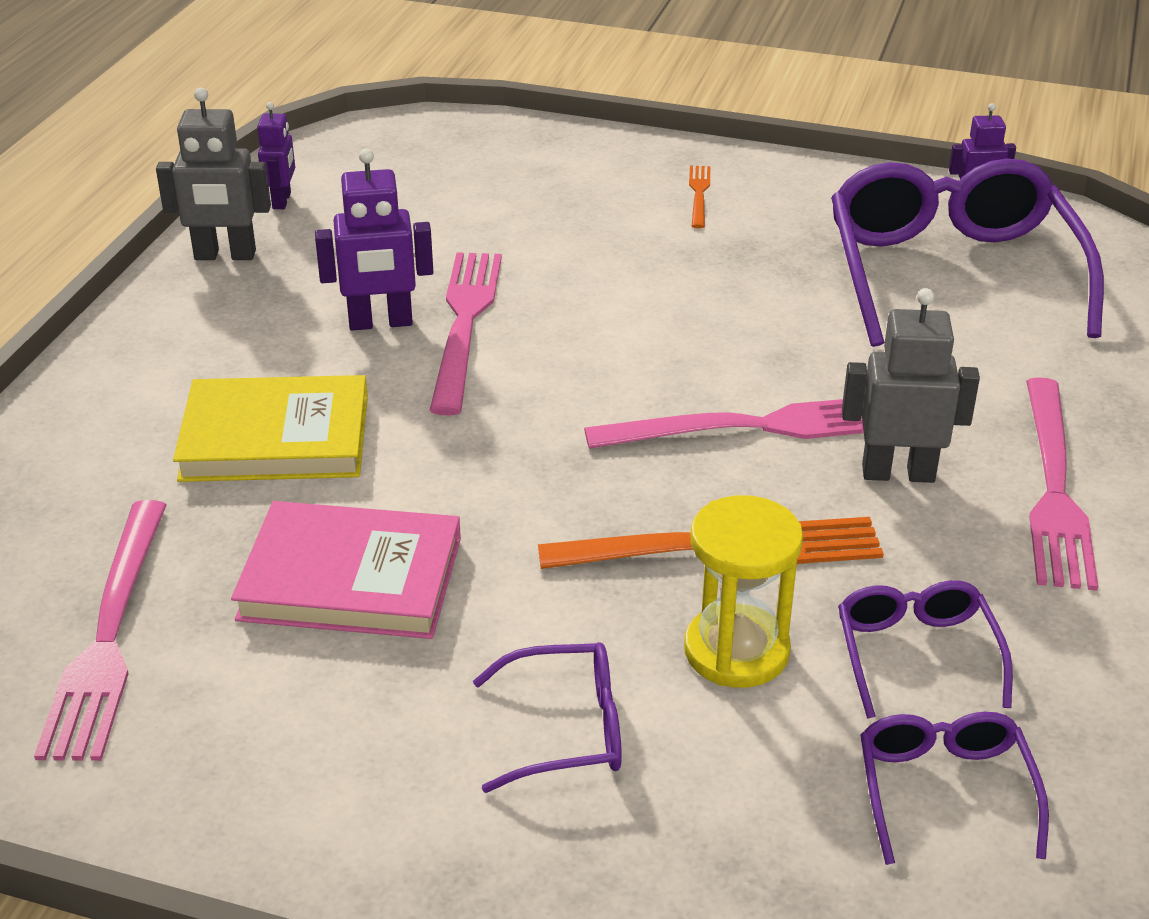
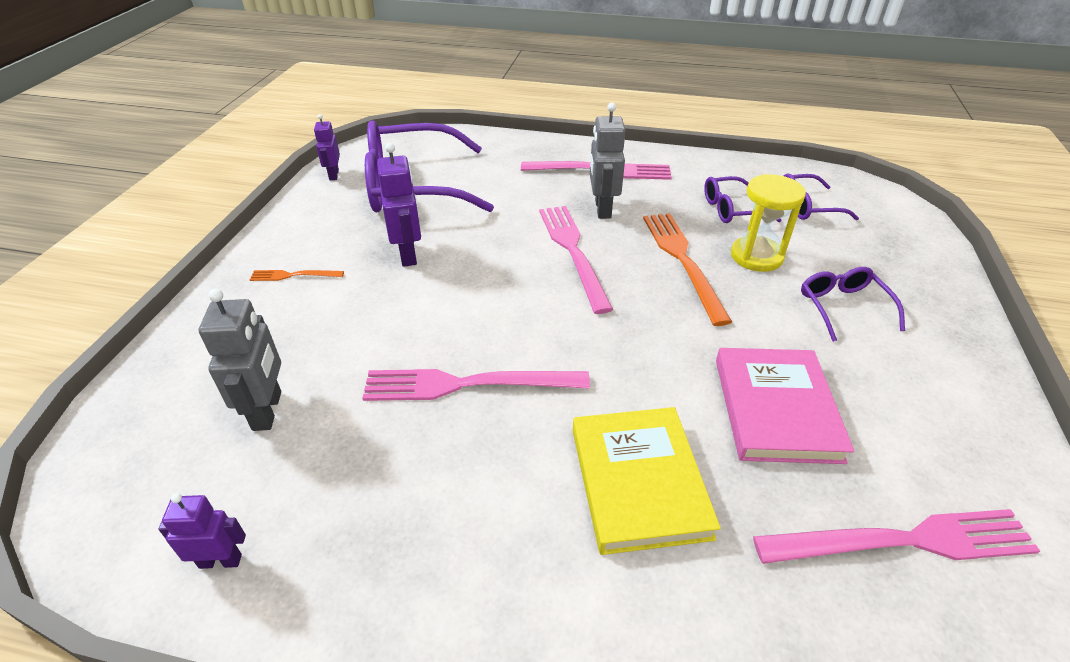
camera: 95 degrees left, 5 degrees up
(225, 255) = (334, 594): grey robot -> grey robot (268, 411)
(380, 323) = (467, 437): purple robot -> purple robot (408, 254)

